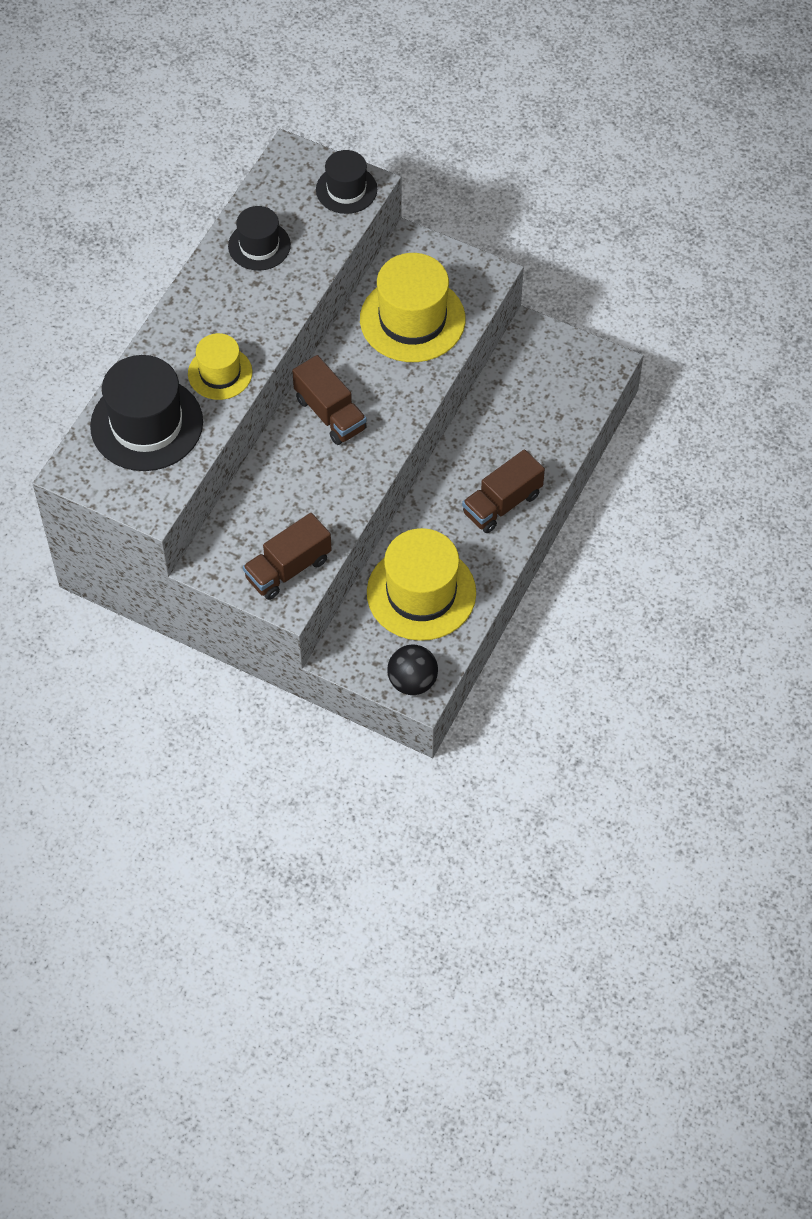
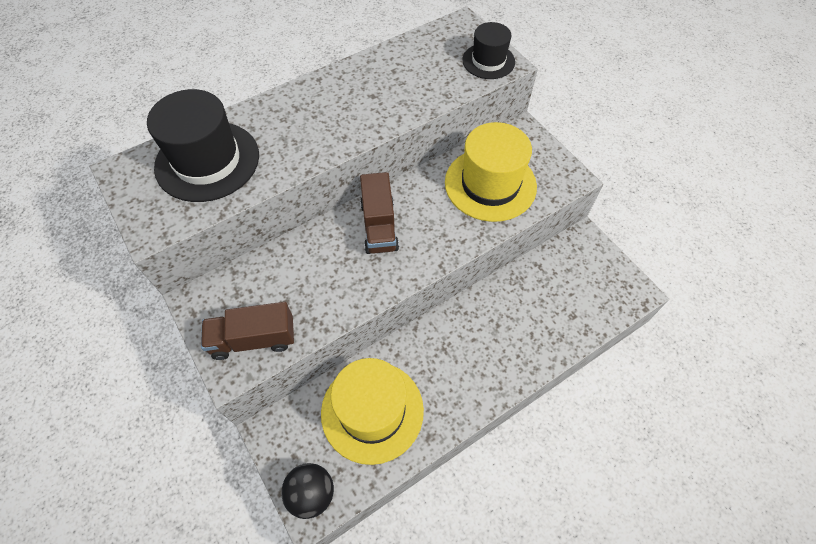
camera: 30 degrees right, 0 degrees up
(220, 373) = (293, 148): yellow hat -> none
(259, 245) = (395, 72): black hat -> none
(502, 503) = (485, 367): brown truck -> none

